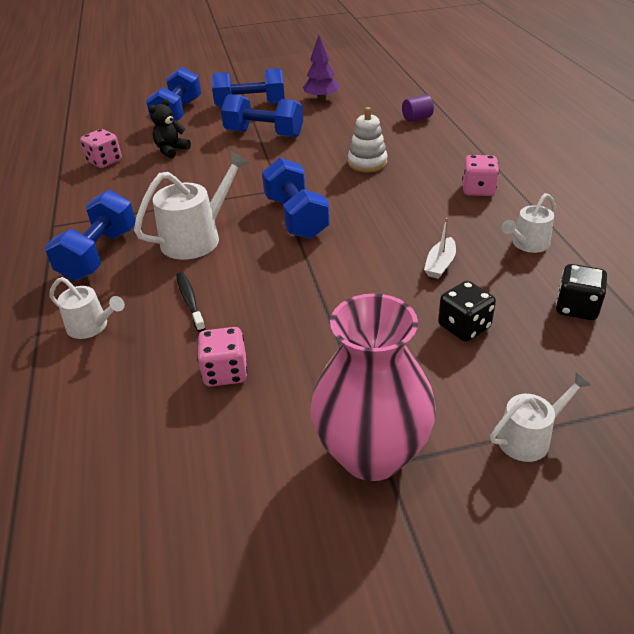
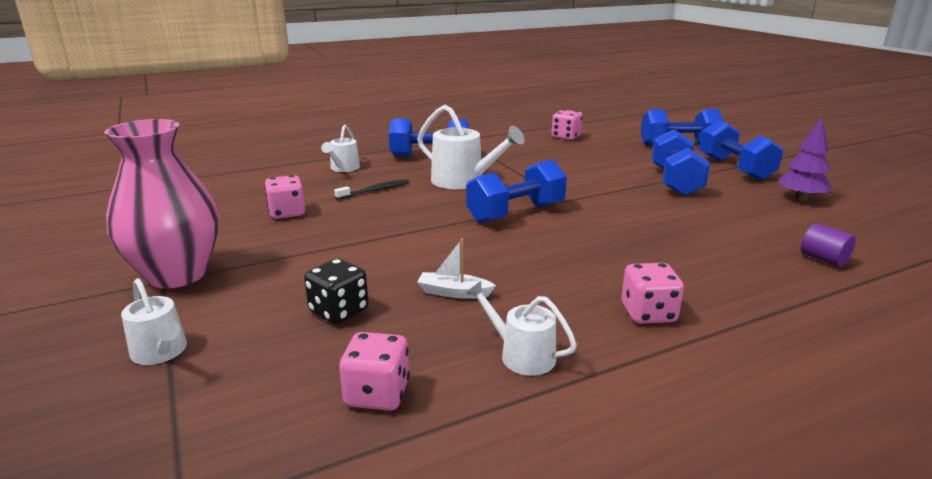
camera: 75 degrees right, 15 degrees down
(171, 150) = (604, 153): black teddy bear -> none
(367, 163) = (658, 237): white stacking toy -> none
(576, 308) = (377, 394): black dice -> pink dice

